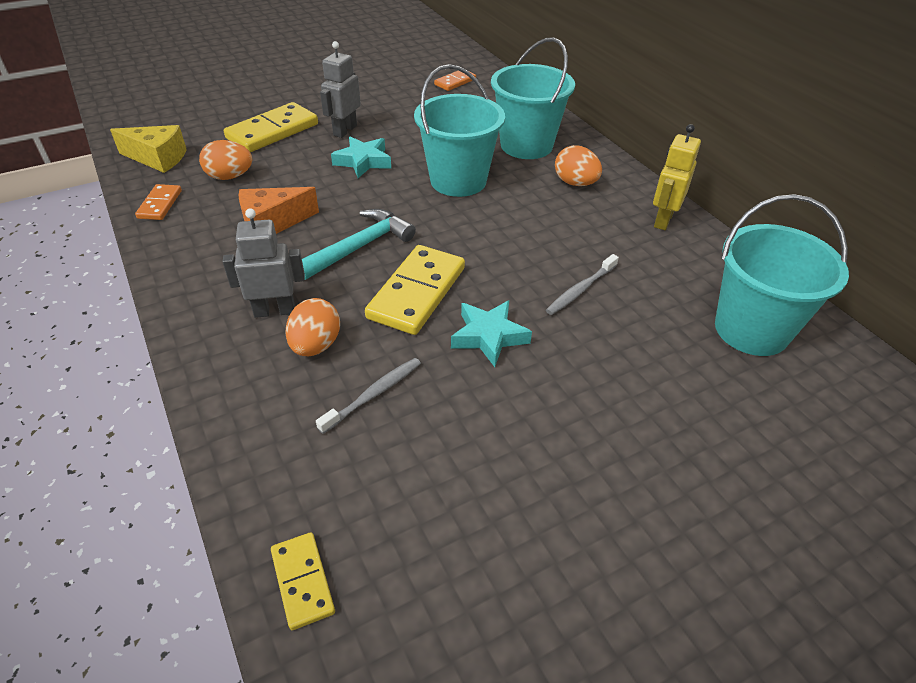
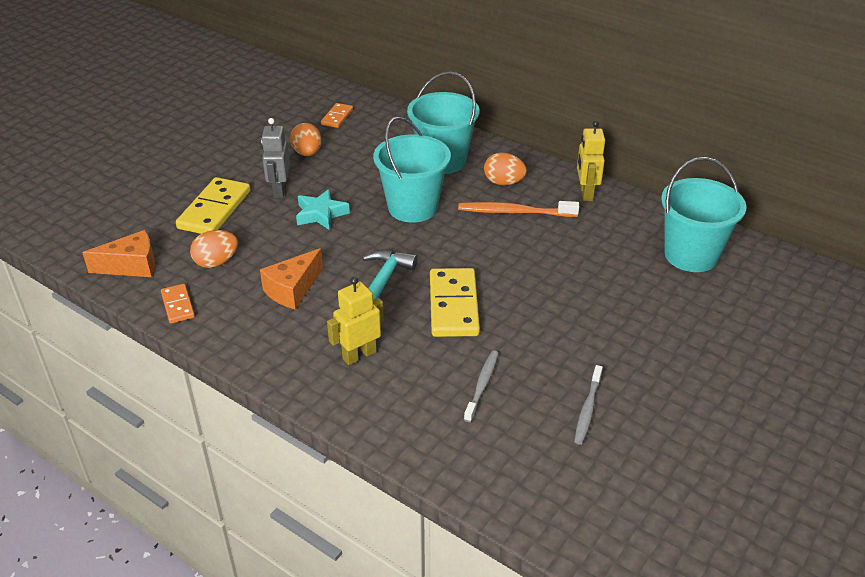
camera: 25 degrees left, 5 degrees down
(158, 158) = (131, 266): yellow cheese -> orange cheese
(275, 310) = (359, 355): grey robot -> yellow robot
(303, 581) = (532, 507): yellow domino -> none
(316, 345) = (413, 368): orange egg -> orange egg (307, 153)
(489, 336) = (528, 319): turquoise star -> none
(564, 216) = (515, 212): none -> orange toothbrush
(581, 289) = (566, 264): grey toothbrush -> grey toothbrush (587, 409)

